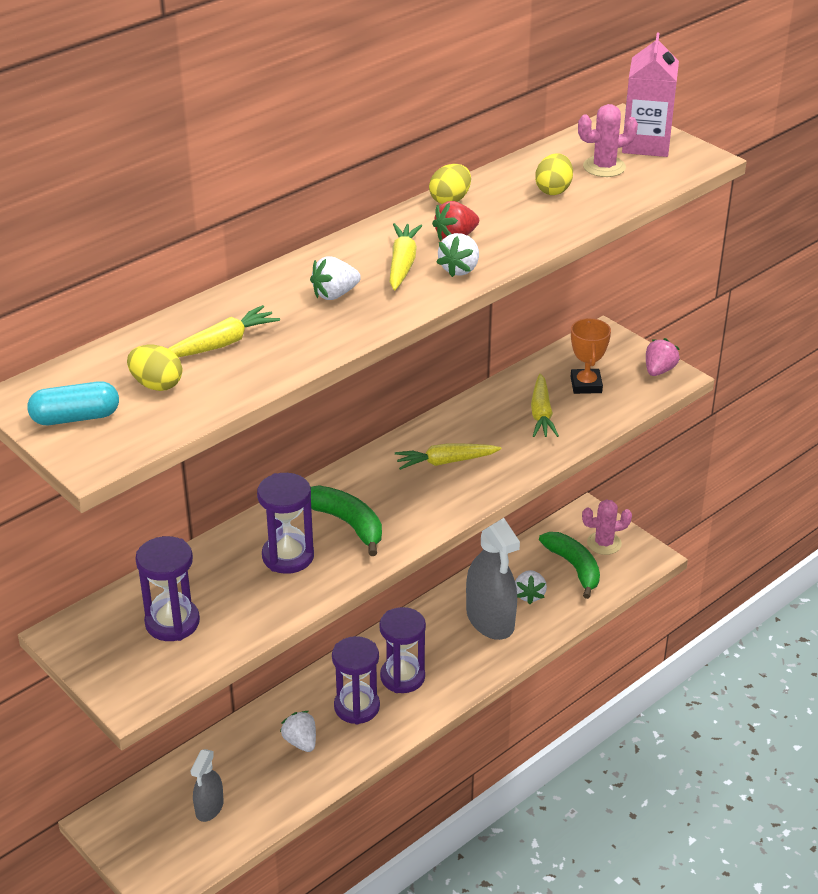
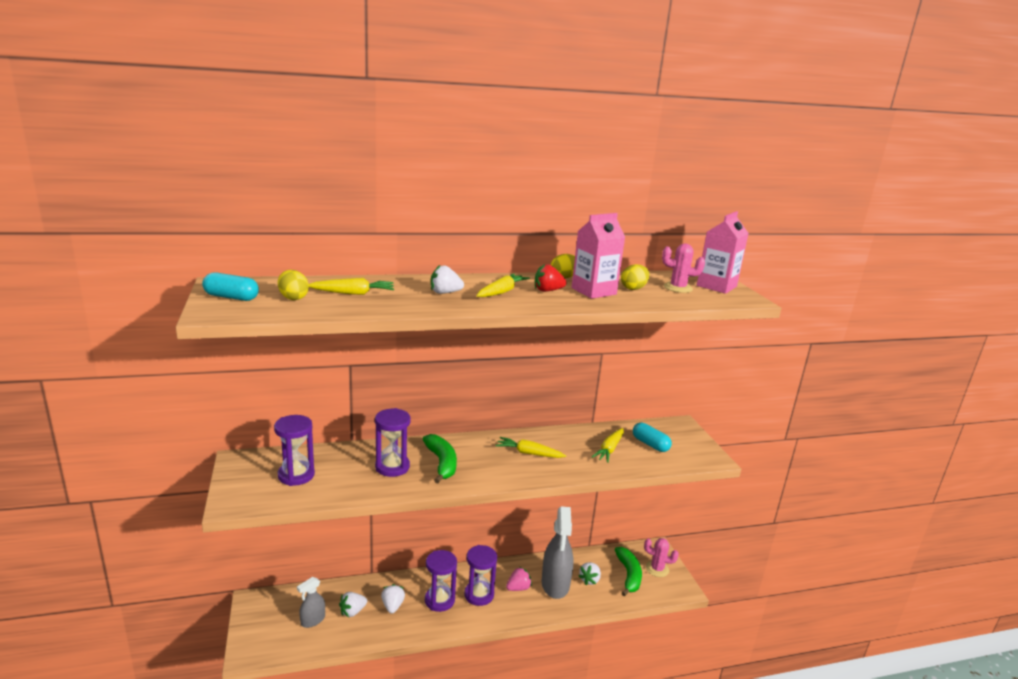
camera: 25 degrees right, 15 degrees down
(460, 269) = (533, 302): white strawberry -> white strawberry (352, 611)
(511, 215) = (593, 291): none -> pink carton
(586, 385) = (650, 444): orange trophy -> turquoise capsule
(659, 370) = (705, 452): pink strawberry -> pink strawberry (518, 588)

